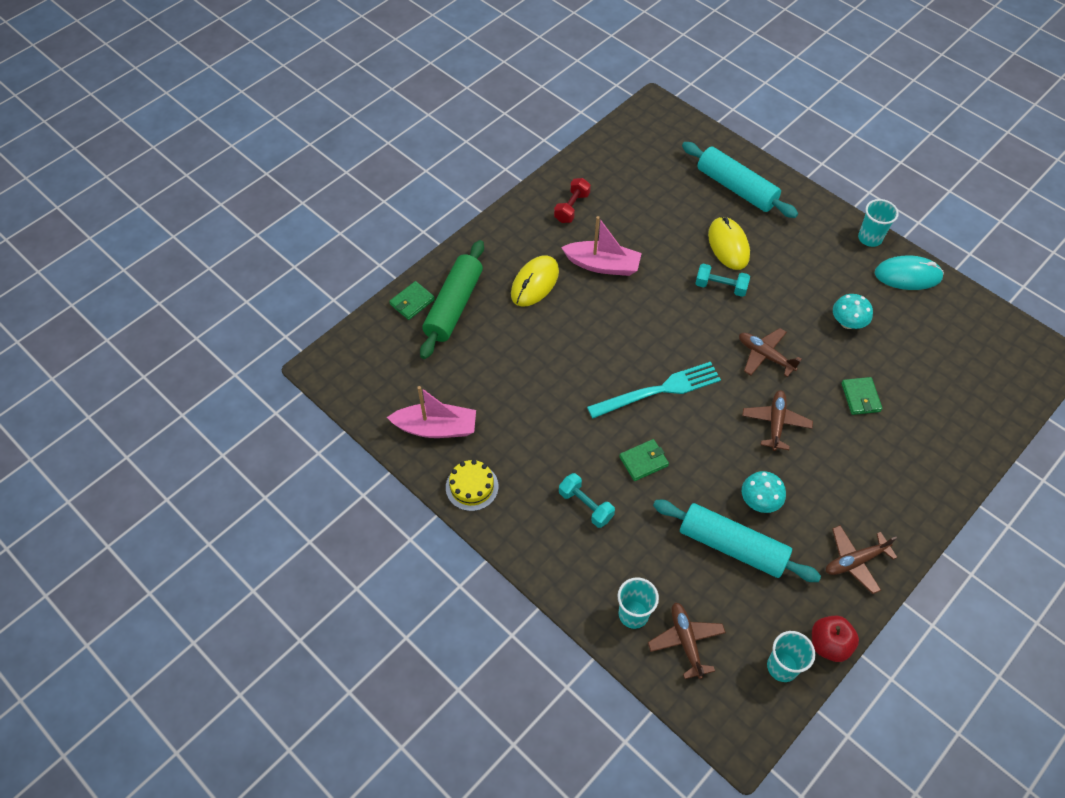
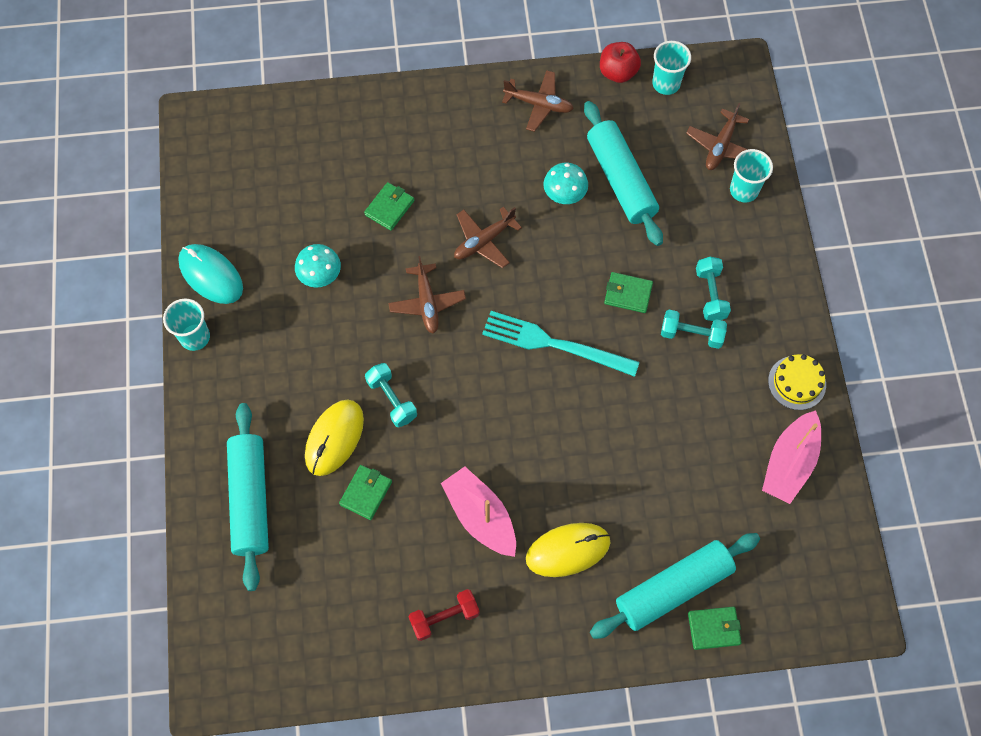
camera: 140 degrees left, 10 degrees up
(436, 428) = (789, 463): pink boat -> pink boat turned 105 degrees counterclockwise
(454, 306) = (673, 588): green rolling pin -> turquoise rolling pin
(574, 466) = (691, 334): none -> turquoise dumbbell
(679, 232) = (366, 493): none -> green wallet

